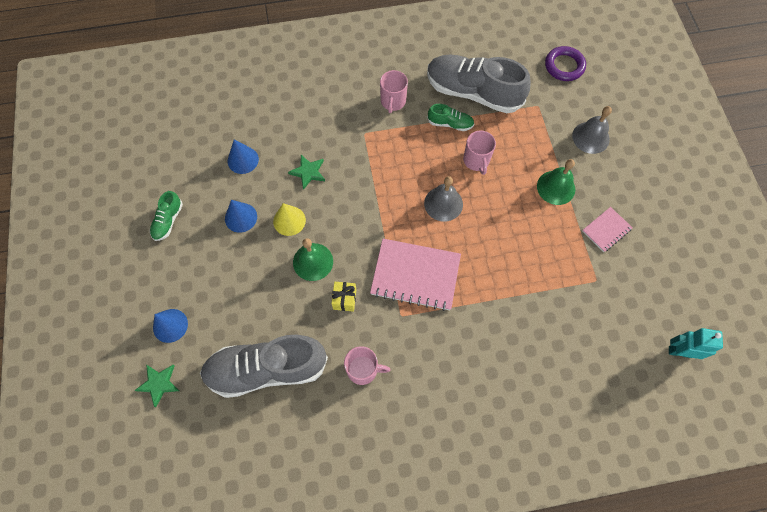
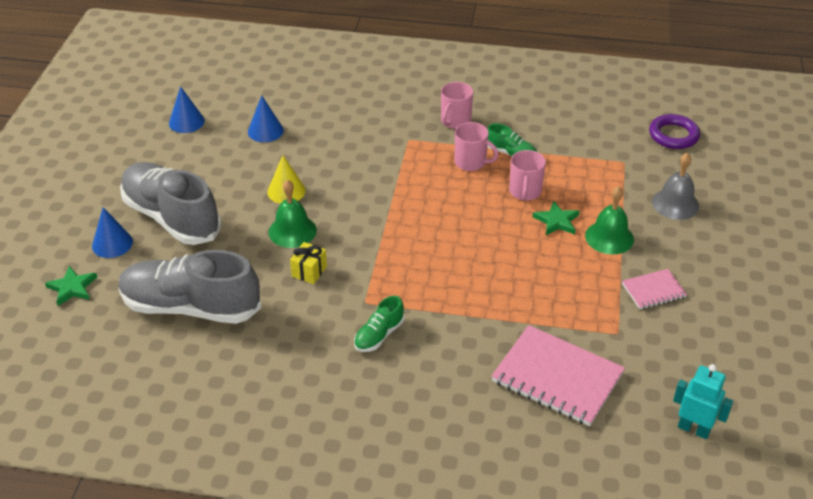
camera: 20 degrees right, 25 degrees down
(168, 221) = (160, 160): green shoe -> green shoe (379, 335)
(241, 217) = (236, 176): blue cone -> blue cone (186, 122)
(308, 172) = (329, 157): green star -> green star (556, 221)
(363, 370) = (296, 337): pink mug -> pink mug (471, 162)
(415, 275) = (400, 272): pink notebook -> pink notebook (557, 378)
(443, 203) = (466, 219): grey bell -> none
(473, 92) = (551, 134): grey shoe -> grey shoe (171, 217)

